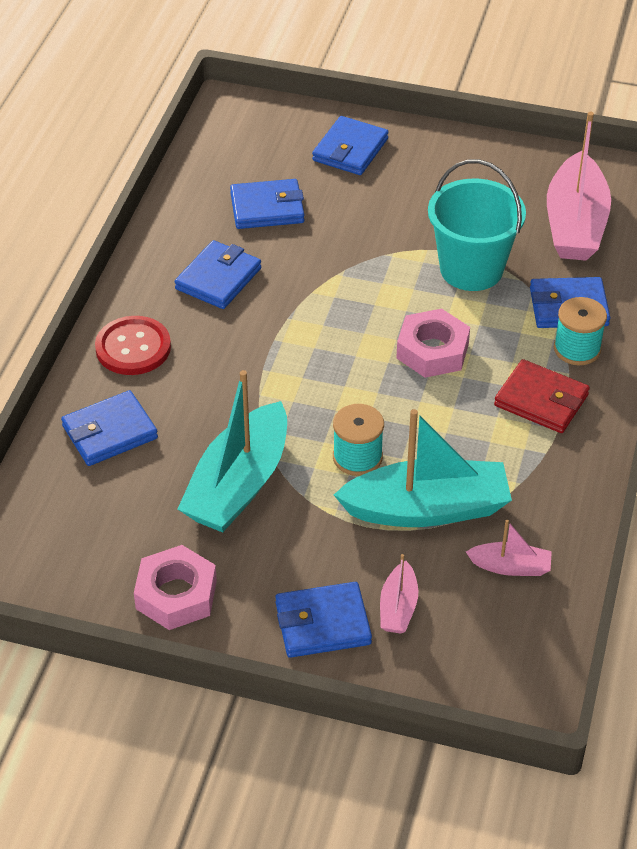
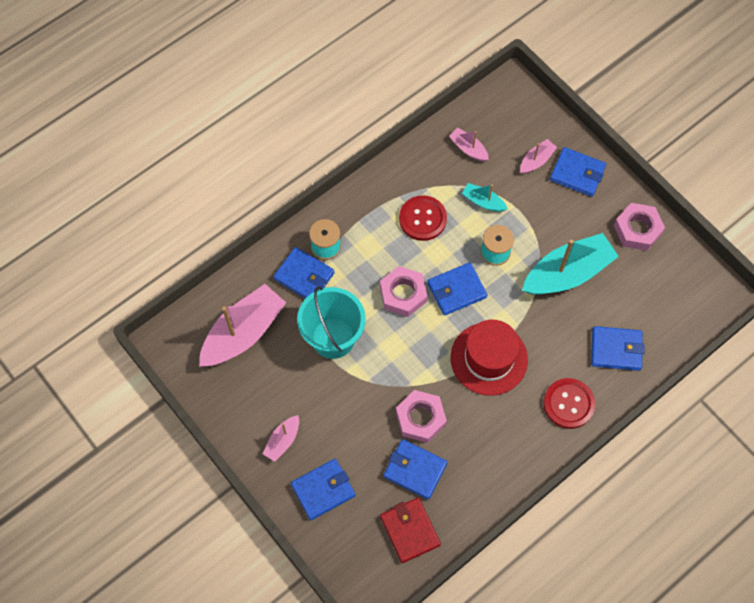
camera: 145 degrees left, 20 degrees up
(218, 279) = (485, 427): blue wallet -> blue wallet (456, 290)
(268, 342) = (489, 358): none -> red hat
(300, 251) = (420, 418): none -> pink nut
(427, 509) = (483, 202): turquoise boat -> turquoise boat, size x0.48
(432, 164) = (283, 441): none -> pink boat
(488, 443) = (422, 219): none -> red button
(541, 400) = (373, 227): red wallet -> red wallet (410, 530)

